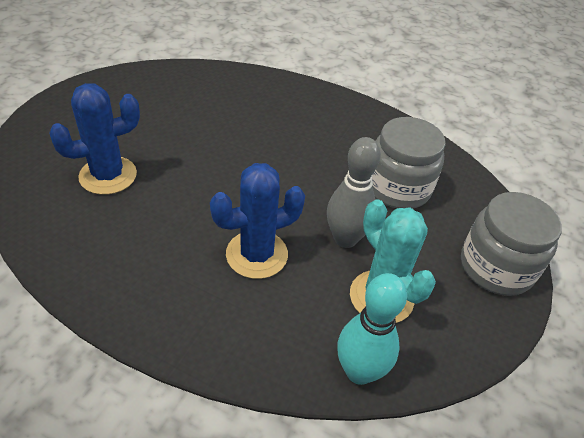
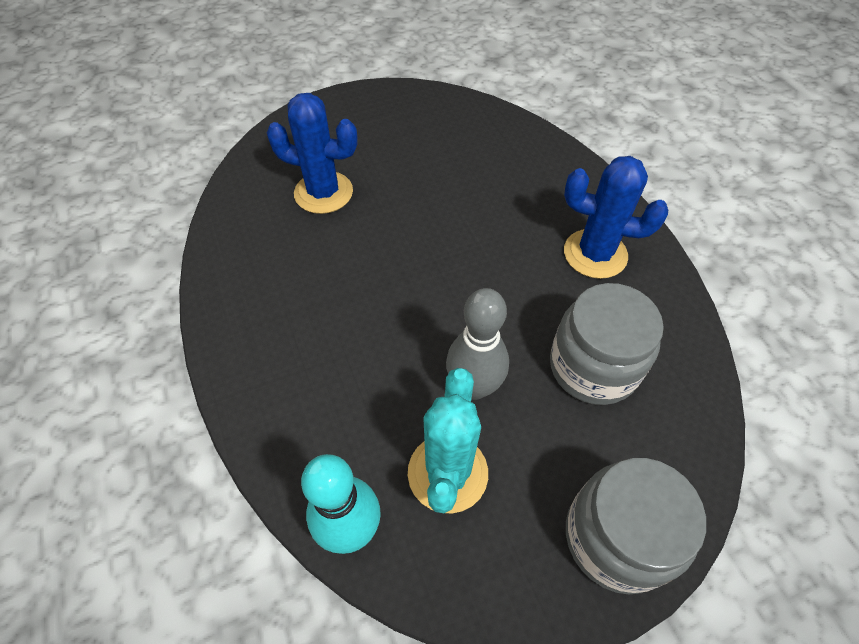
camera: 45 degrees right, 10 degrees up
(257, 254) = (373, 346): blue cactus -> blue cactus (595, 254)

